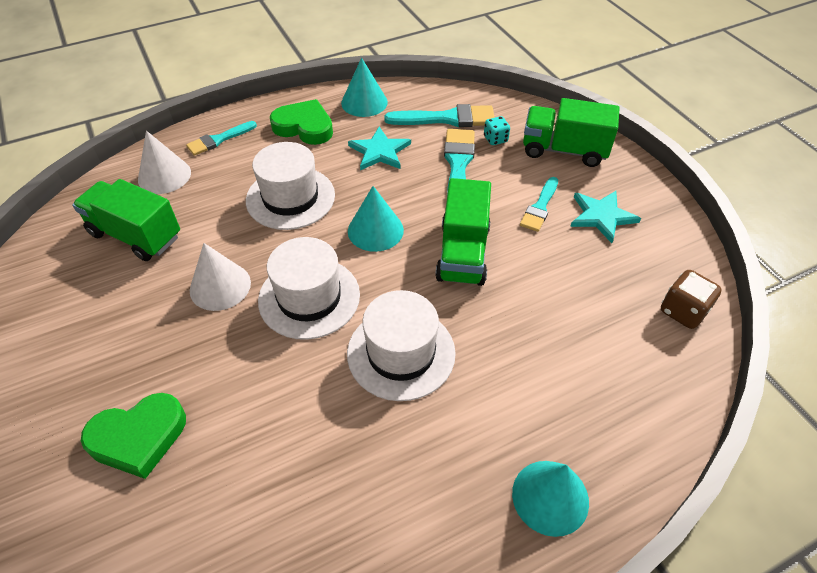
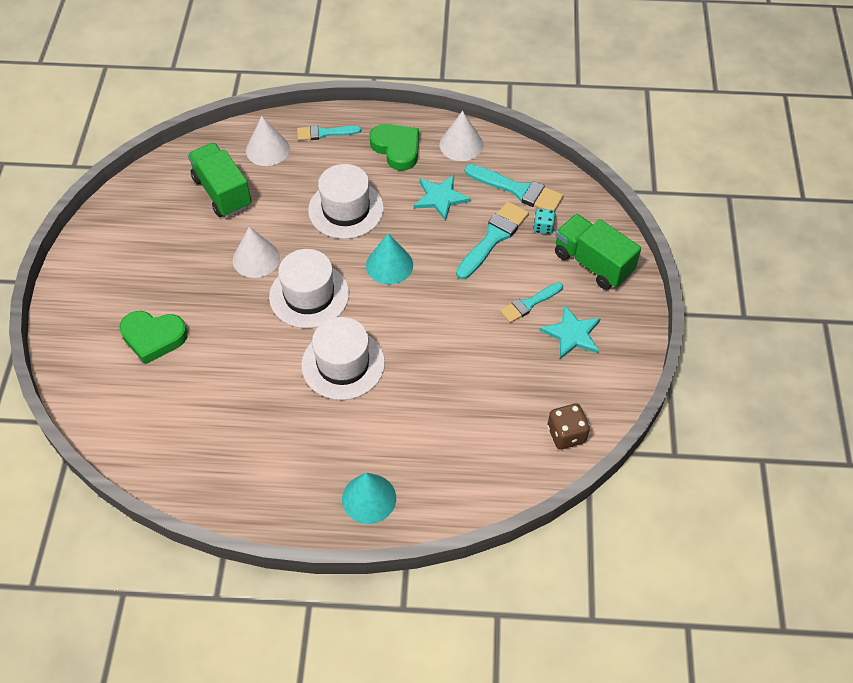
camera: 30 degrees right, 5 degrees up
(364, 102) = (461, 144): turquoise cone -> white cone
(463, 253) = (439, 313): green truck -> none

